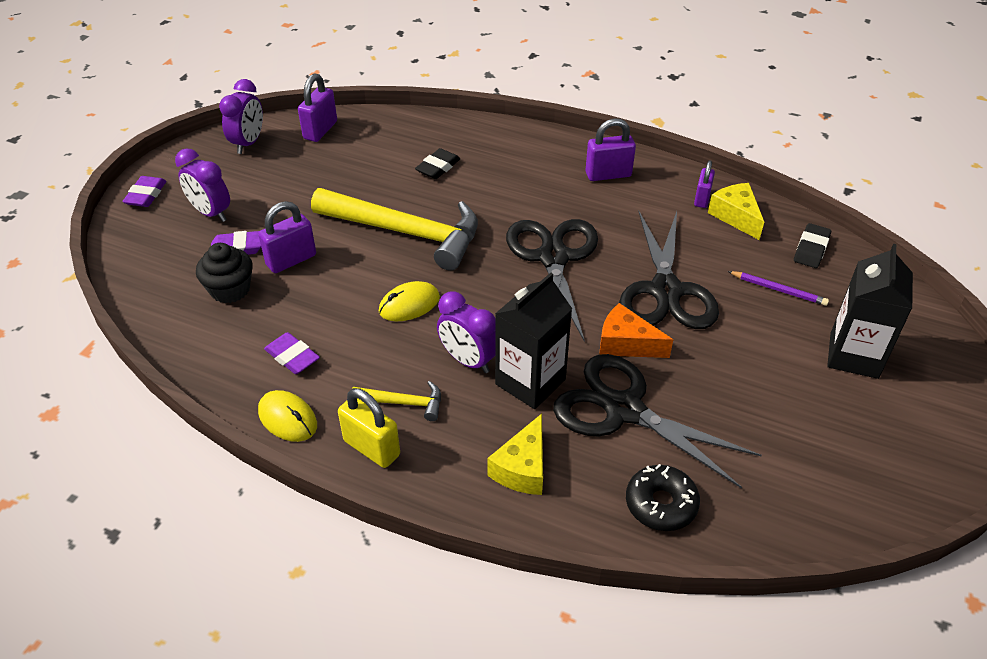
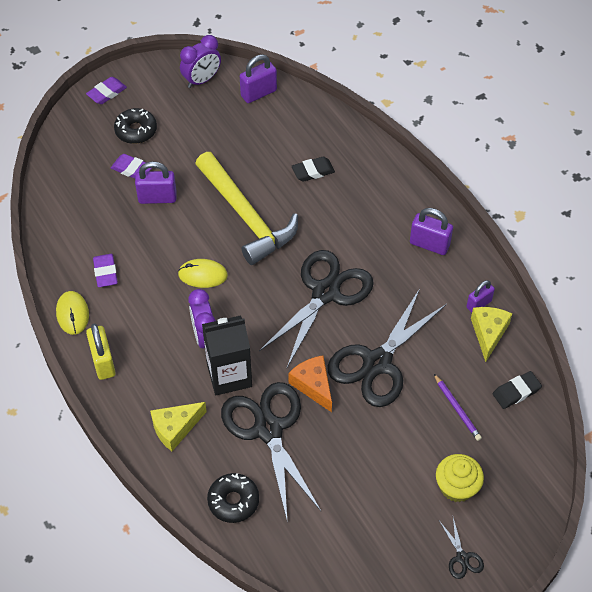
camera: 35 degrees right, 10 degrees up
(211, 213) = (136, 130): purple clock -> black donut
(230, 289) = (105, 200): black cupcake -> none
(404, 403) = (144, 343): yellow hammer -> none
(854, 355) = (456, 487): black carton -> yellow cupcake
(930, 415) = (462, 557): none -> black scissors

